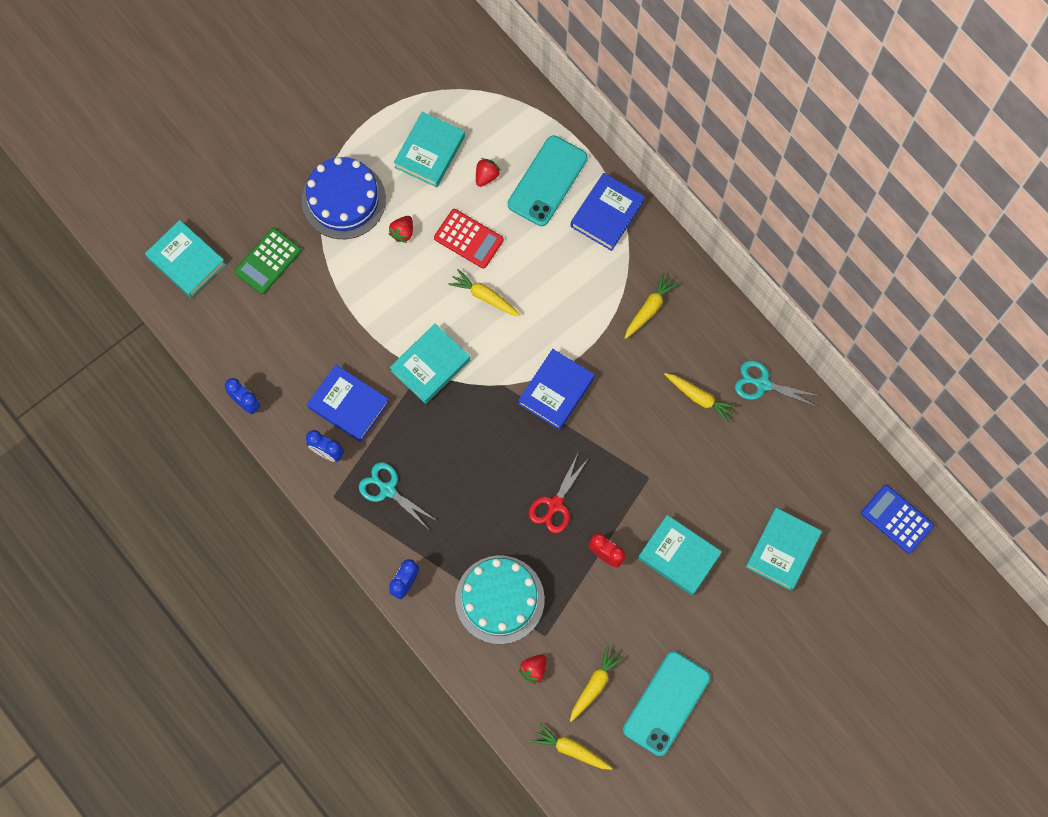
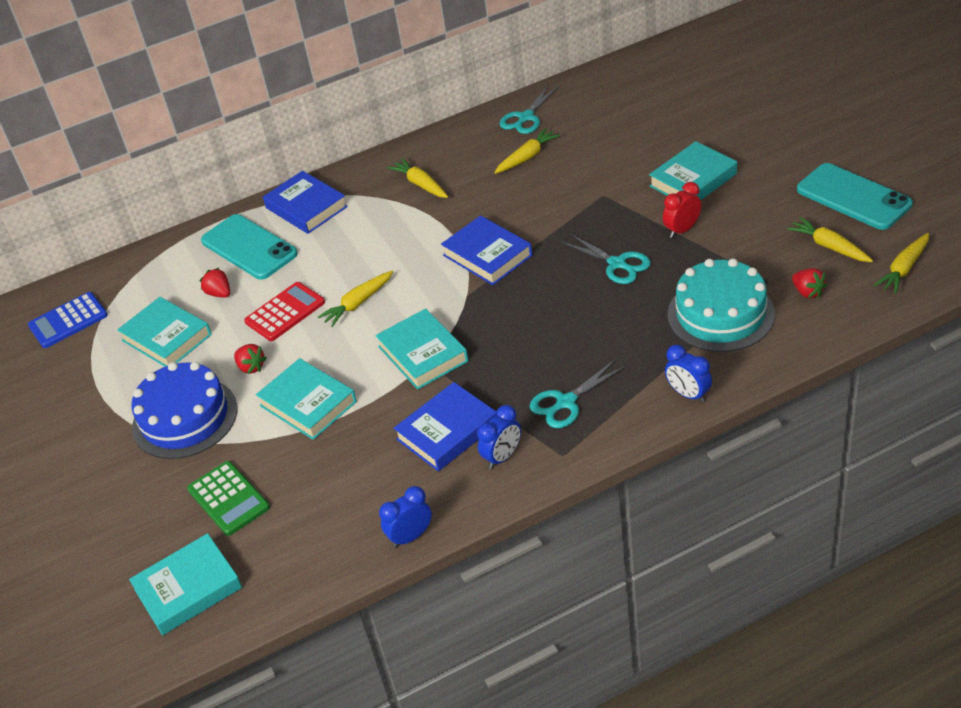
camera: 70 degrees left, 30 degrees down
(555, 505) = (617, 264): red scissors -> turquoise scissors
(782, 550) = (699, 114): turquoise book -> turquoise book (308, 403)
(897, 519) = (681, 49): blue calculator -> blue calculator (68, 321)

